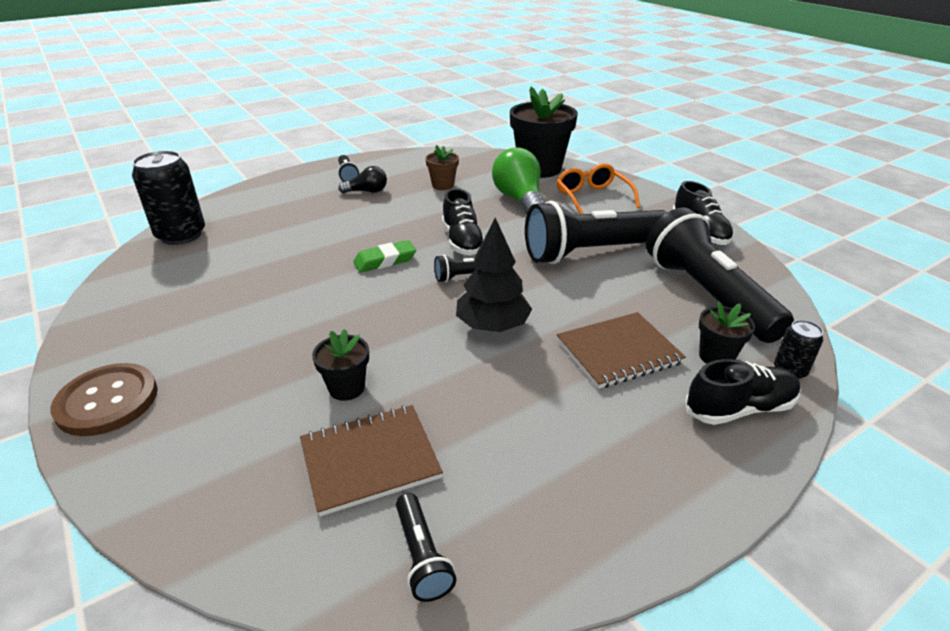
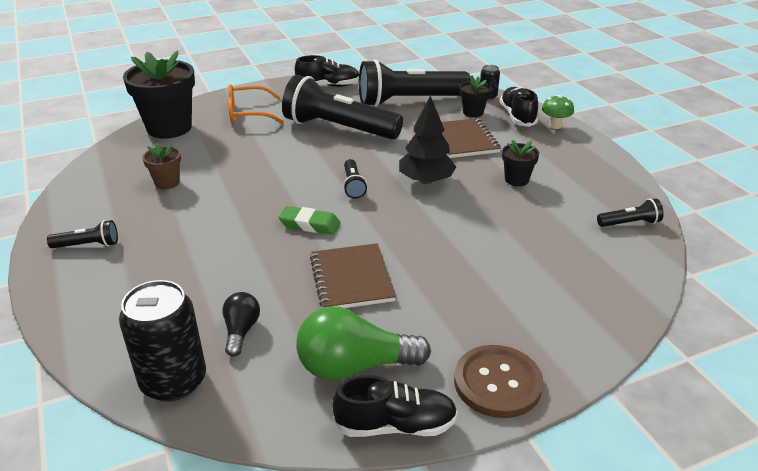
camera: 80 degrees left, 0 degrees up
(346, 388) = (490, 247): black flower pot -> black flower pot (516, 179)
(367, 191) = (146, 231): black light bulb -> black light bulb (241, 331)
(370, 460) = (561, 239): brown notebook -> brown notebook (351, 279)
(385, 260) = (310, 224): green eraser -> green eraser turned 60 degrees counterclockwise
(462, 241) = (293, 182): black shoe -> black shoe (395, 425)
(519, 200) = (231, 146): green light bulb -> green light bulb (354, 366)
(592, 252) = (339, 128): black flashlight -> black flashlight turned 120 degrees clockwise
(738, 460) = (555, 125): none -> green mushroom

